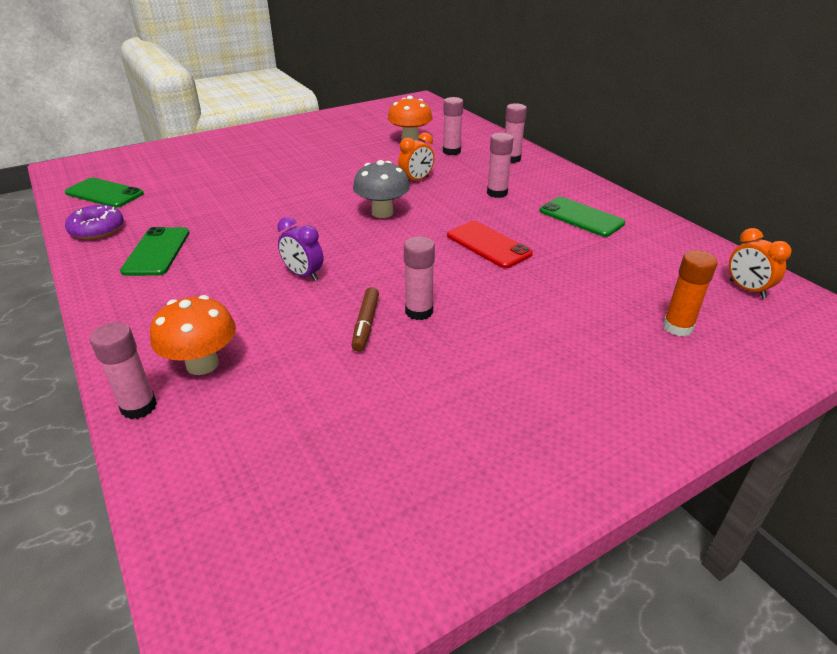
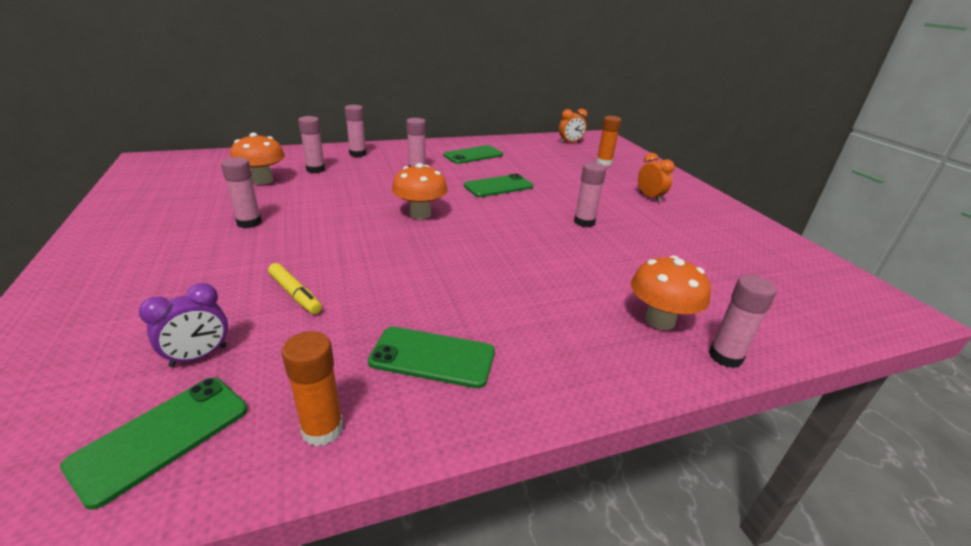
camera: 80 degrees left, 5 degrees down
(97, 229) = (322, 429): purple donut -> orange glue stick
(232, 192) = (295, 294): none -> yellow marker
(303, 275) = (520, 261): purple clock -> purple clock (199, 356)
(330, 155) = (249, 223): none -> pink glue stick
(365, 324) = (600, 242): brown marker -> none
(382, 212) = (420, 214): grey mushroom -> orange mushroom
(416, 180) = (364, 192): orange clock -> orange clock (649, 197)
(488, 244) = (498, 186): red phone -> green phone

